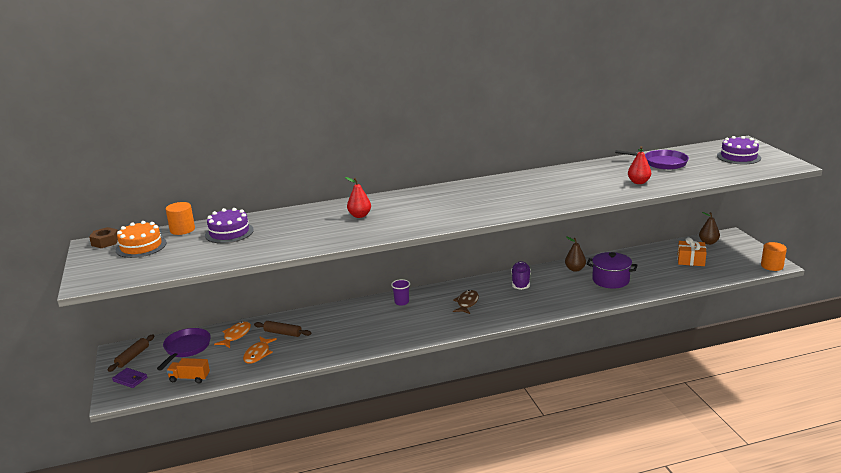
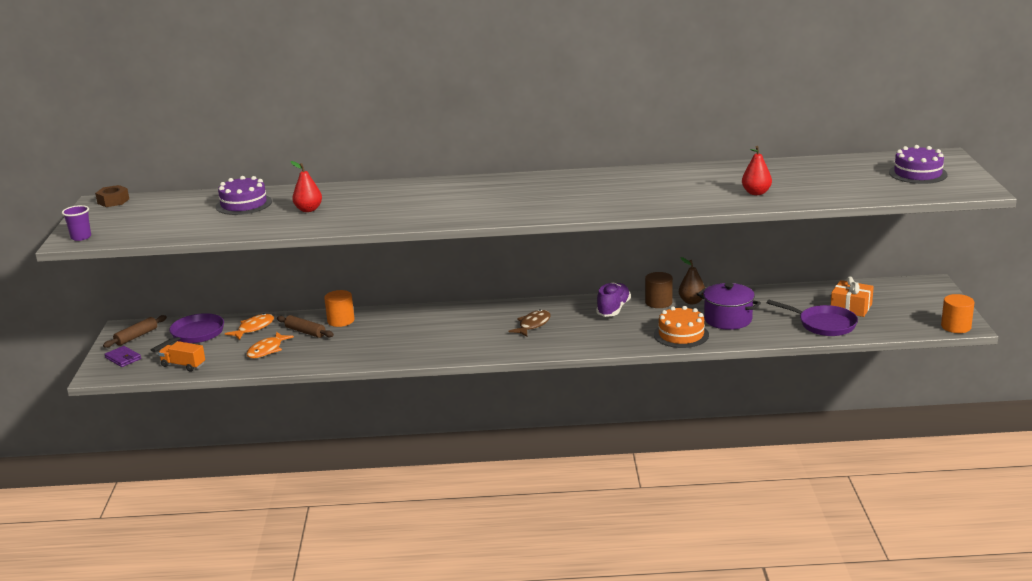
camera: 15 degrees right, 0 degrees up
(141, 246) = (145, 209): orange cake -> orange cake (681, 335)
(182, 230) = (198, 196): orange cylinder -> orange cylinder (341, 321)
(359, 215) = (395, 200): red pear -> red pear (308, 210)
(401, 302) = (457, 315): purple cup -> purple cup (81, 237)
(551, 273) = (658, 302): none -> brown cylinder
(661, 163) = (808, 172): purple pan -> purple pan (823, 324)
(708, 242) = (892, 289): brown pear -> none

